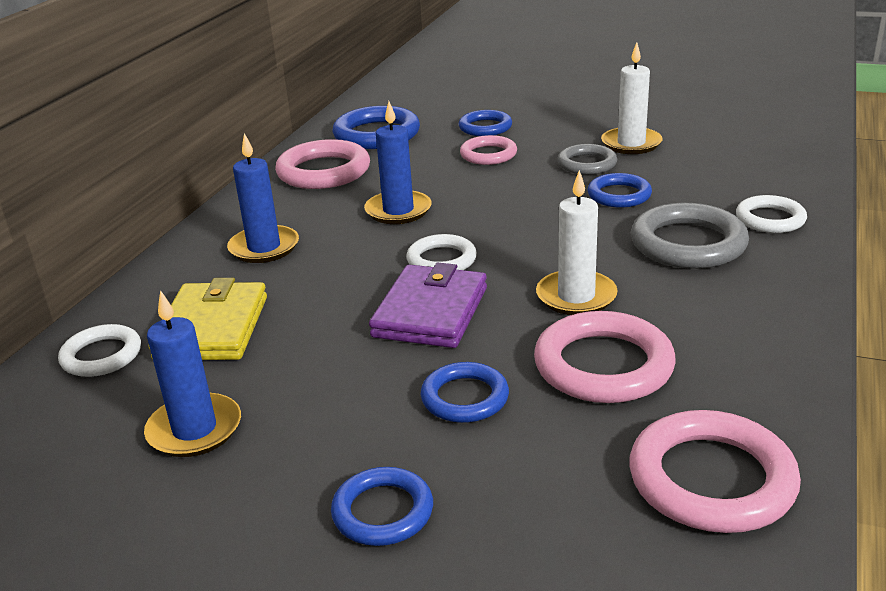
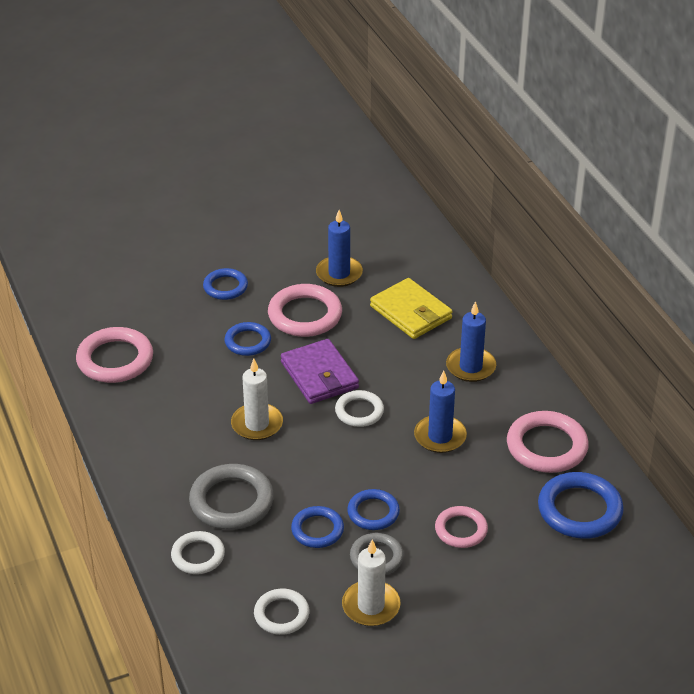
camera: 135 degrees right, 10 degrees up
(101, 356) = (435, 276): white ring -> white ring (281, 614)
(485, 127) = (511, 567): blue ring -> blue ring (373, 512)
(603, 365) = (203, 389): pink ring -> pink ring (305, 315)

